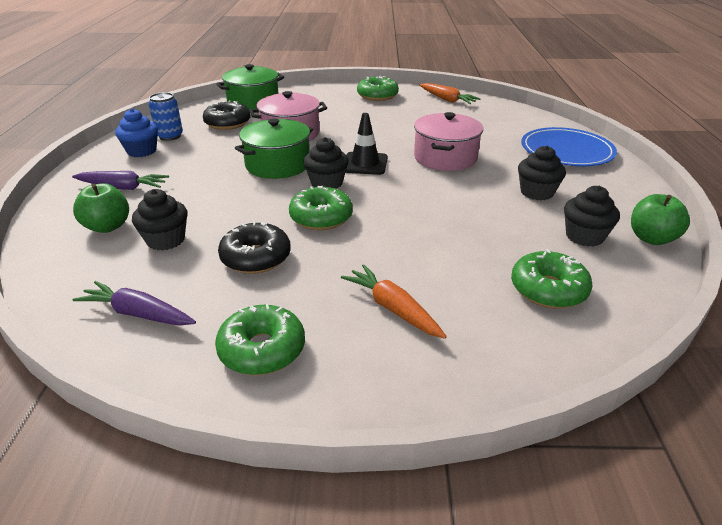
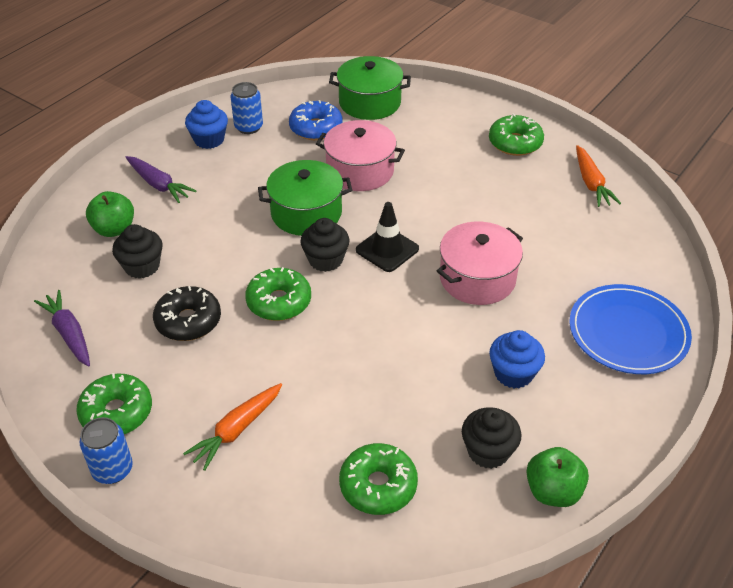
camera: 35 degrees right, 10 degrees up
(227, 123) = (316, 128): black donut -> blue donut
(312, 396) = (112, 470): none -> blue can
(393, 308) = (236, 430): orange carrot -> orange carrot turned 135 degrees counterclockwise
(536, 192) = (513, 373): black cupcake -> blue cupcake

